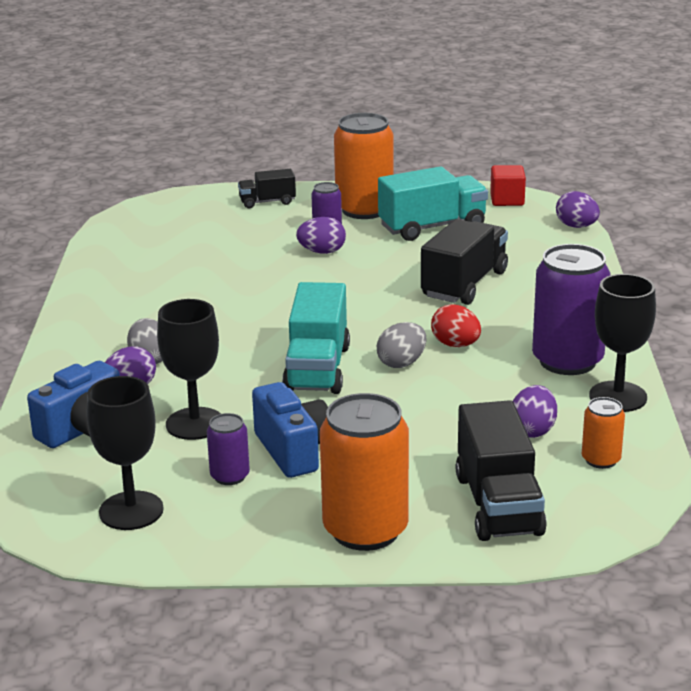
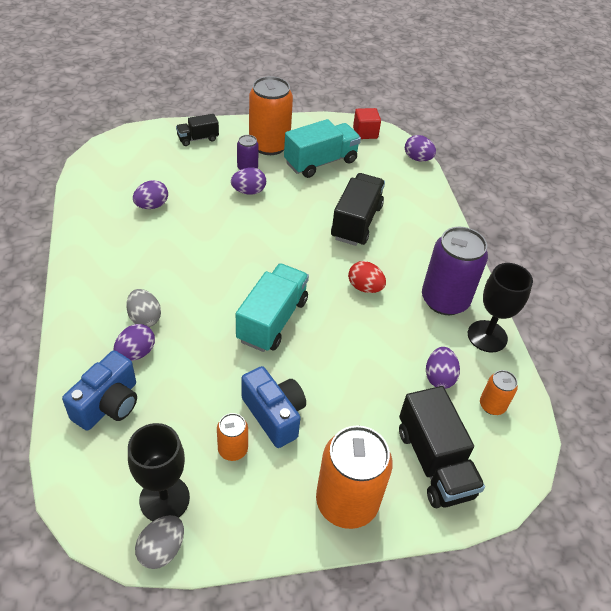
camera: 15 degrees left, 20 degrees up
(187, 261) = (152, 206): none -> purple egg
(195, 424) = (194, 390): black goblet -> none
(230, 476) = (233, 449): purple can -> orange can
(317, 368) = (272, 320): turquoise truck -> turquoise truck turned 150 degrees counterclockwise
(402, 363) = (331, 310): grey egg -> grey egg (162, 549)

